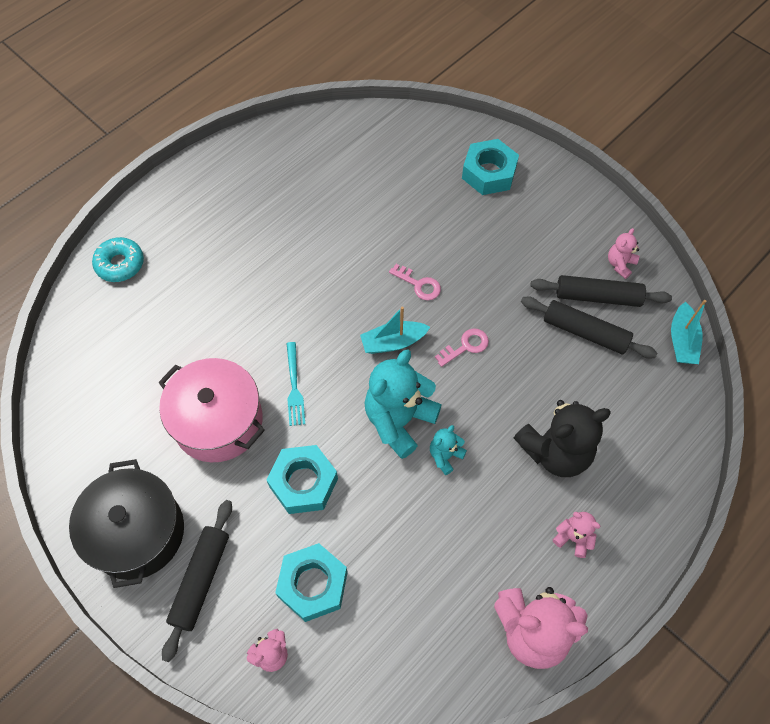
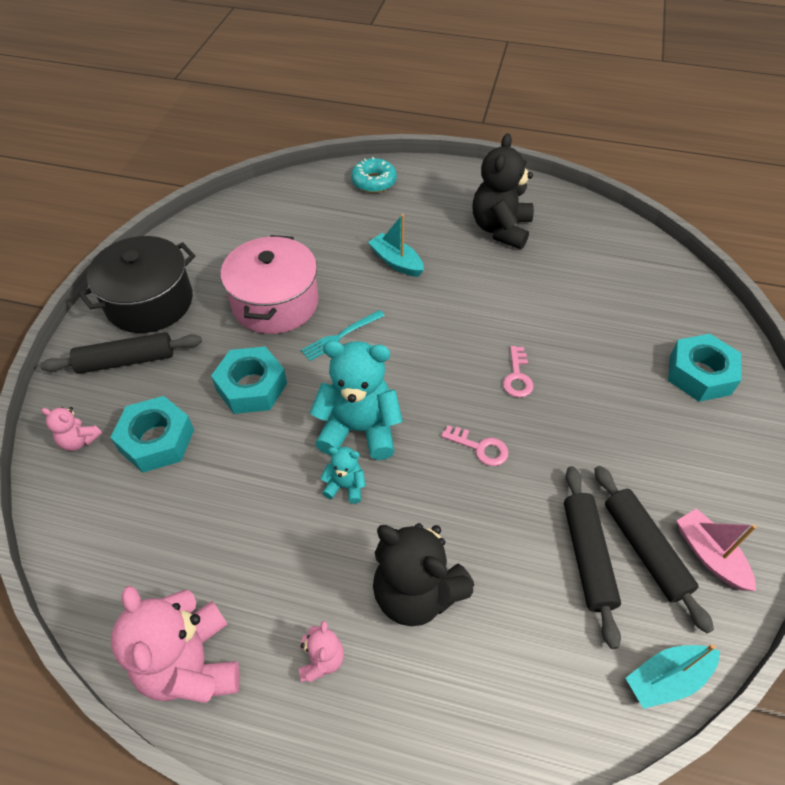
camera: 60 degrees right, 10 degrees down
(259, 203) = (500, 229): none -> black teddy bear
(393, 342) = (438, 386): turquoise boat -> turquoise boat (396, 262)
(620, 264) = (709, 555): pink teddy bear -> pink boat

